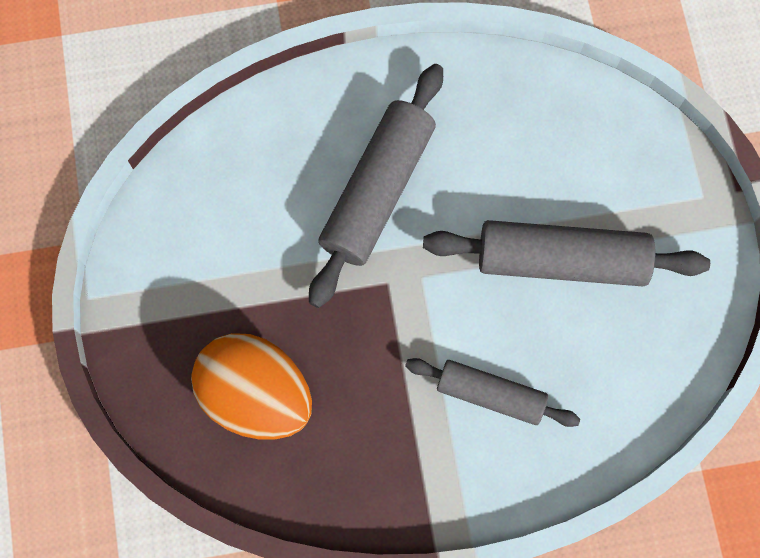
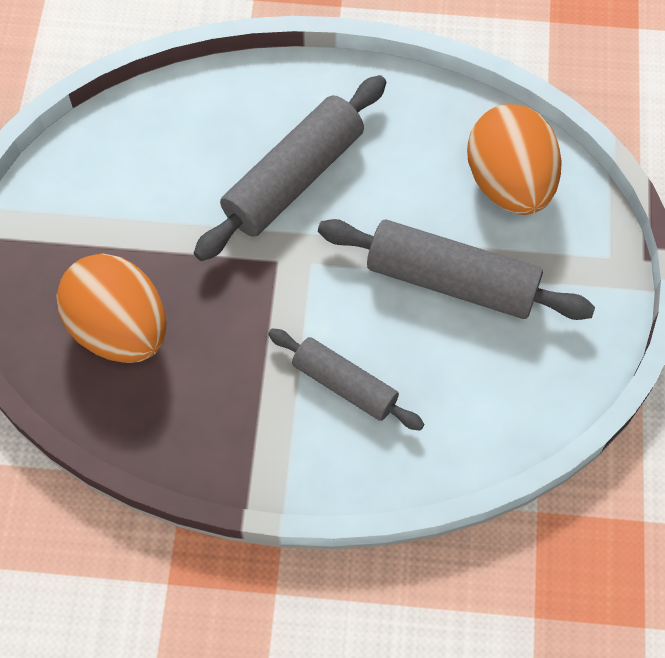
camera: 15 degrees right, 10 degrees down
(587, 143) = (509, 183): none -> orange egg

